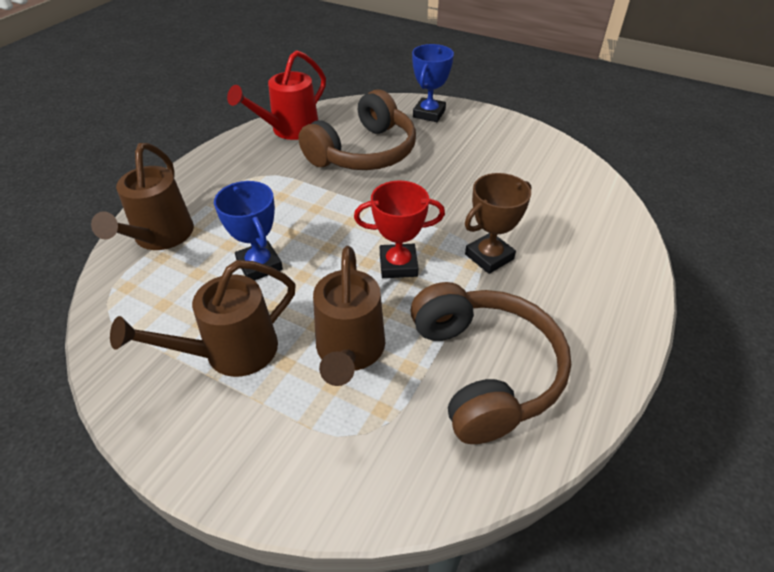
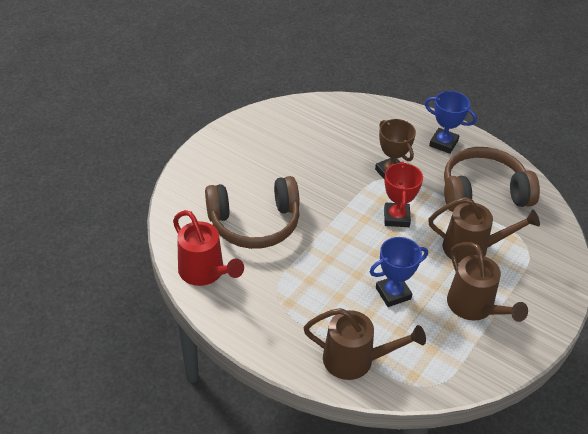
camera: 85 degrees left, 0 degrees up
(364, 152) = (254, 223): brown headphones -> brown headphones turned 120 degrees clockwise
(429, 113) = (201, 174): blue trophy -> blue trophy (443, 143)

